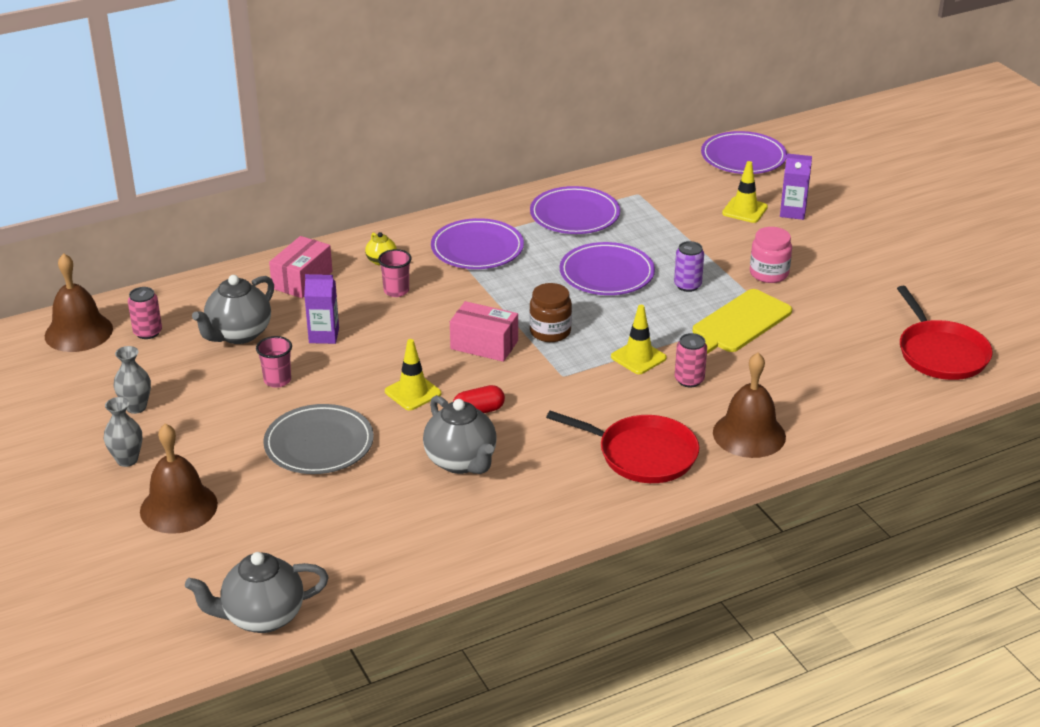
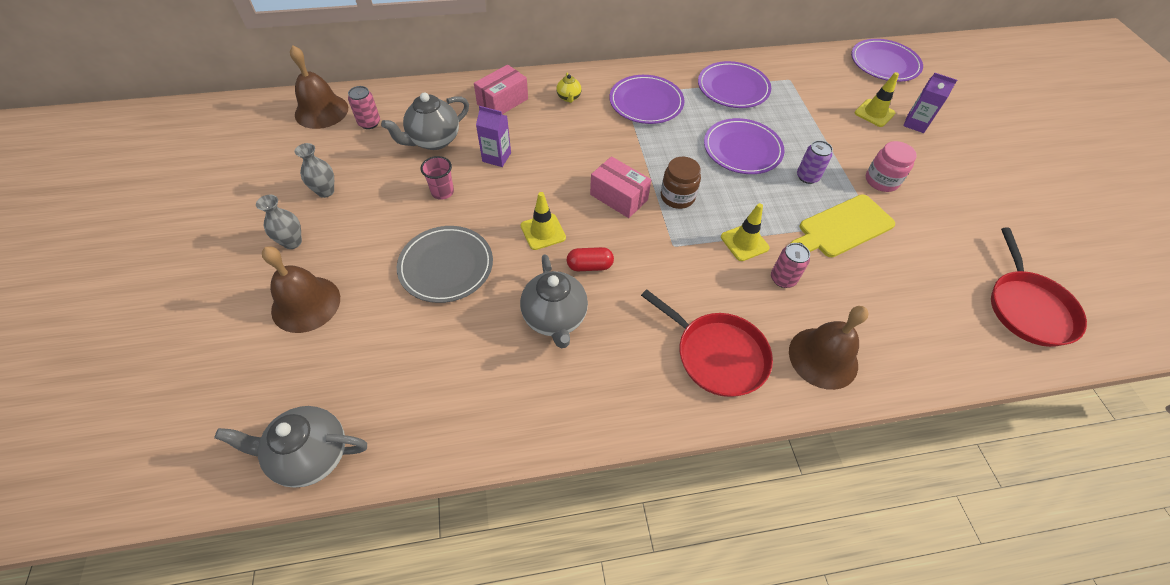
camera: 15 degrees right, 20 degrees up
(396, 291) = (569, 128): pink cup -> none

